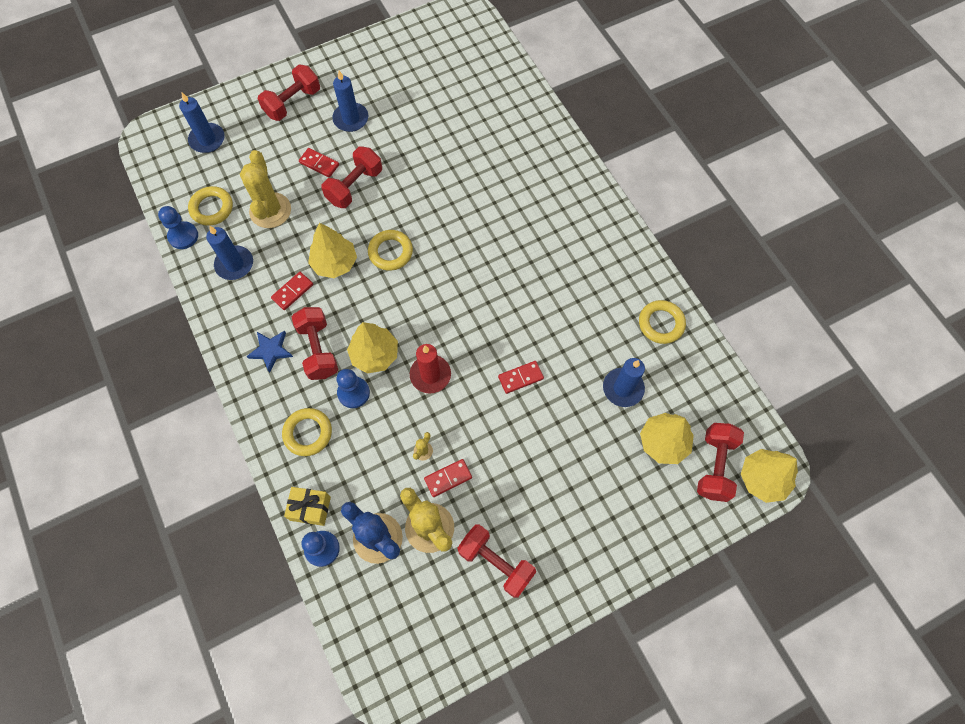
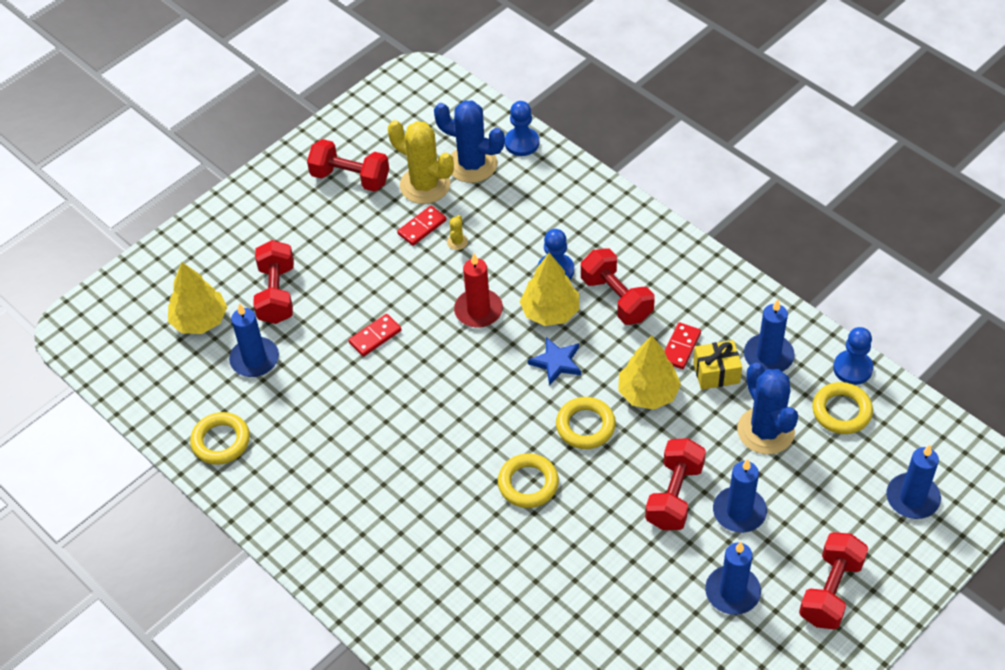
camera: 165 degrees right, 15 degrees down
(270, 210) = (765, 431): yellow cactus -> blue cactus
(271, 350) = (669, 282): blue star -> blue star (556, 362)
(308, 433) = (585, 223): yellow ring -> yellow ring (528, 484)
(310, 508) = (549, 167): yellow gift -> yellow gift (716, 373)
(319, 164) = (739, 511): red domino -> blue candle
(714, 466) = (140, 315): red dumbbell -> red dumbbell (277, 294)
(762, 478) = (87, 318): yellow tree -> none

